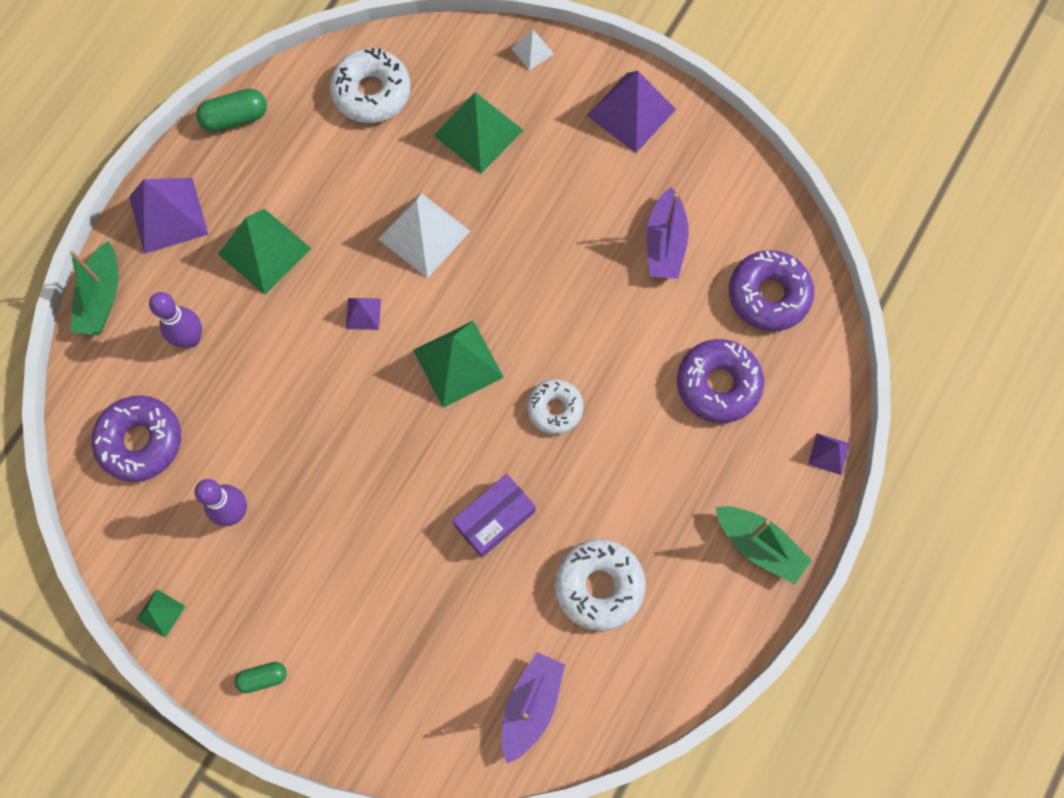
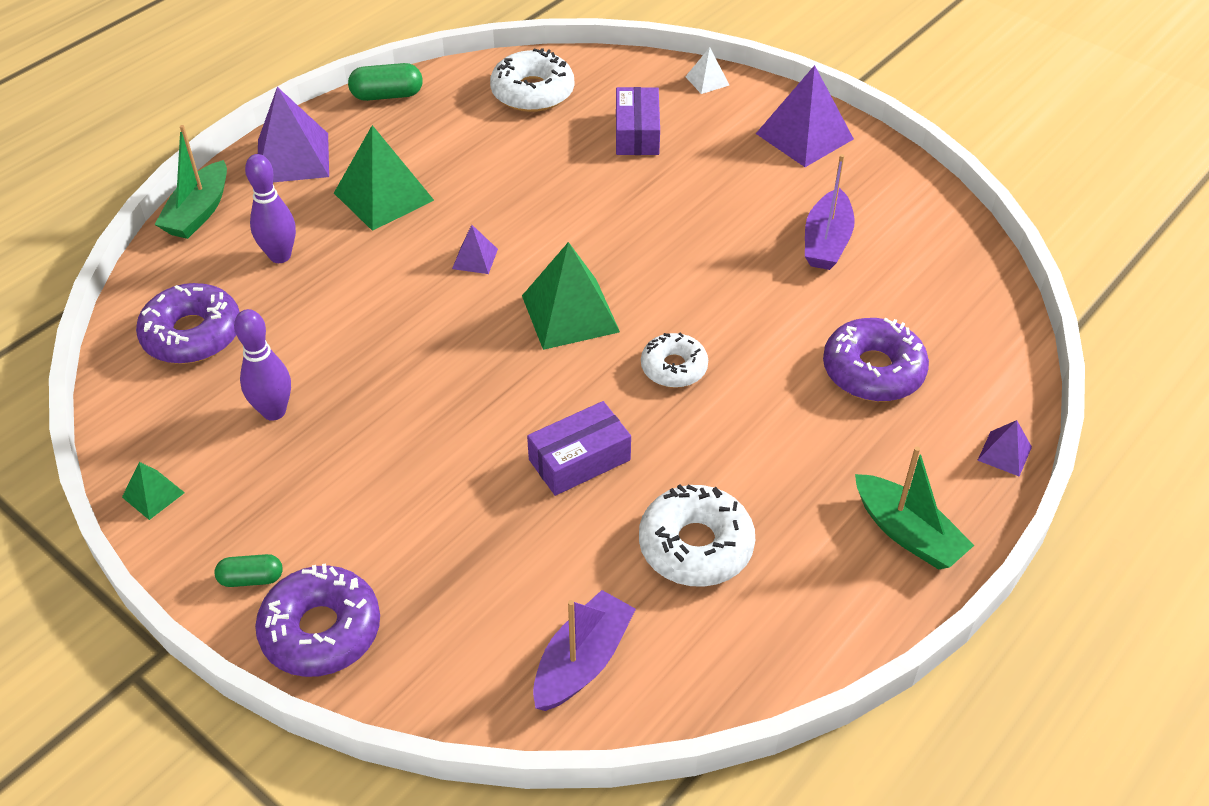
camera: 10 degrees right, 25 degrees down
(424, 235) = (559, 204): white pyramid -> none
(478, 133) = (637, 133): green pyramid -> purple box
(768, 295) = (942, 299): purple donut -> purple donut (321, 630)

